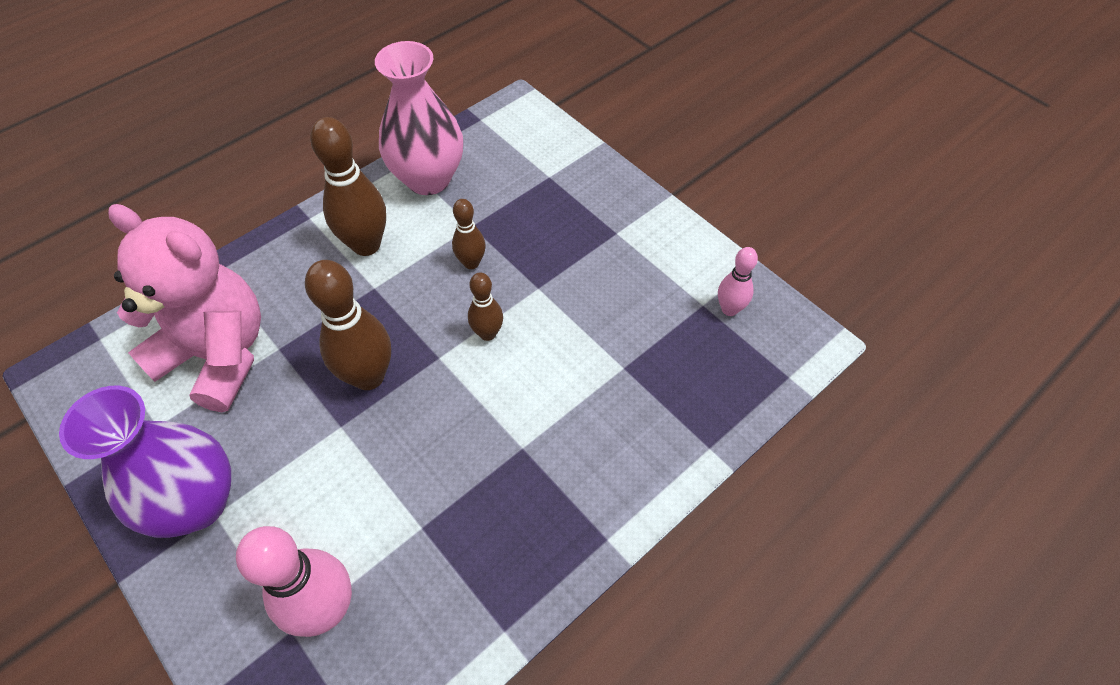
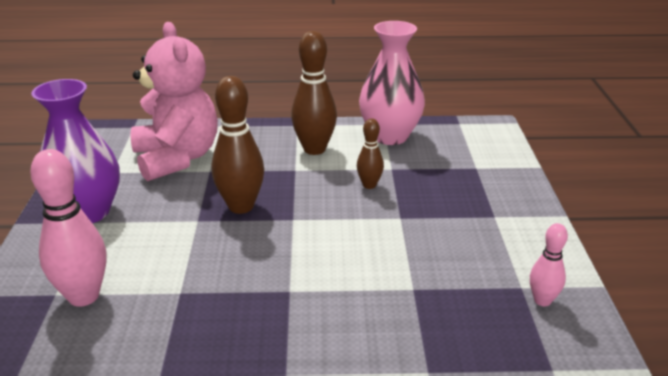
camera: 40 degrees right, 25 degrees down
(487, 333) = (338, 223): brown bowling pin -> none

